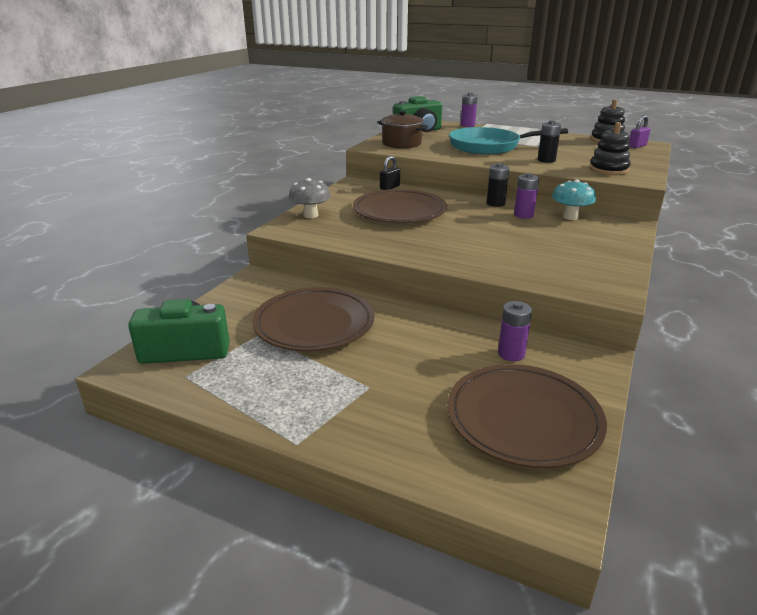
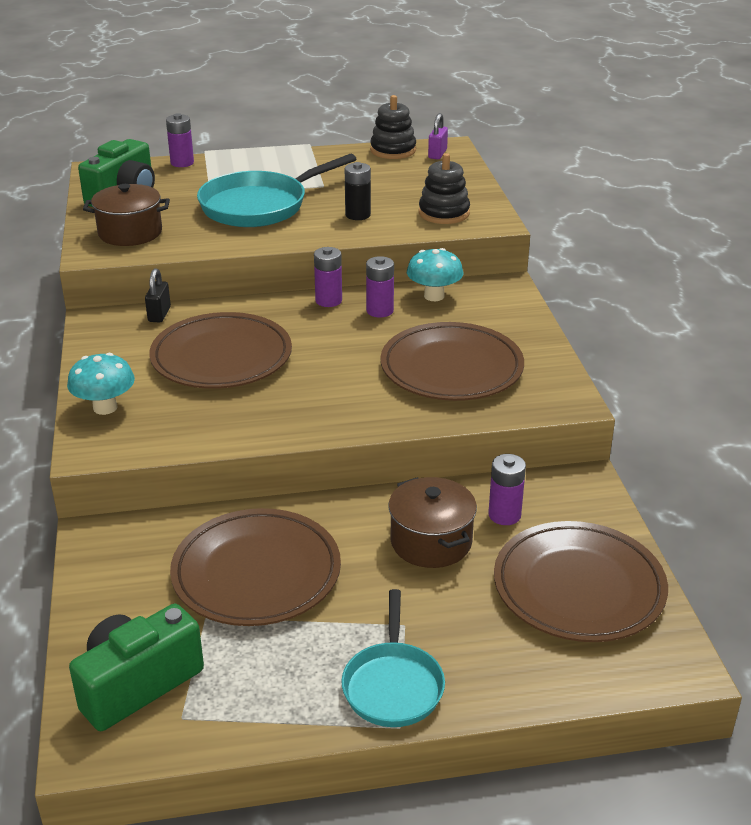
camera: 35 degrees left, 5 degrees up
(310, 215) = (105, 407): grey mushroom -> turquoise mushroom
(321, 417) = (393, 685): none -> turquoise pan
(440, 349) = (431, 542): none -> brown pot
(495, 203) = (328, 300): black battery -> purple battery
(540, 252) = (451, 368): none -> brown plate

